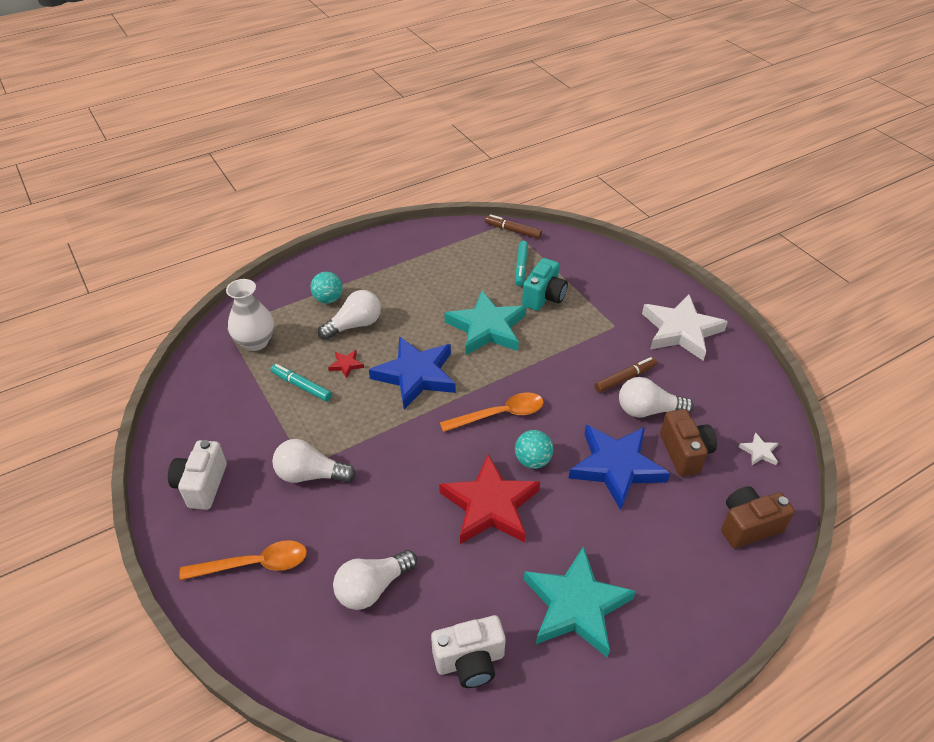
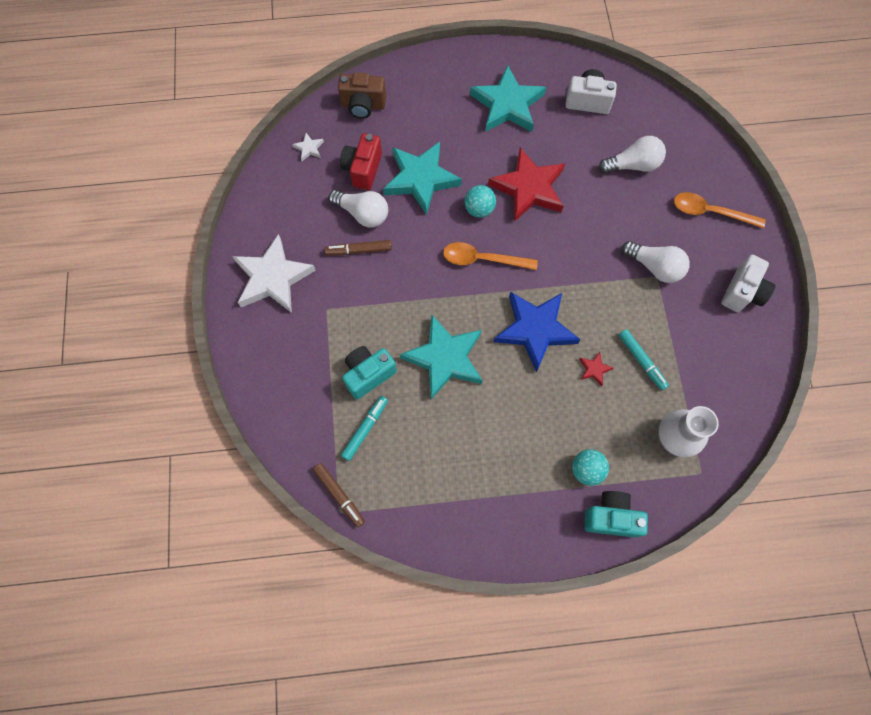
camera: 155 degrees left, 25 degrees up
(298, 280) = (611, 517): none -> turquoise camera
(354, 325) = (571, 418): white light bulb -> none
(616, 467) = (420, 179): blue star -> turquoise star
(685, 453) = (363, 169): brown camera -> red camera

